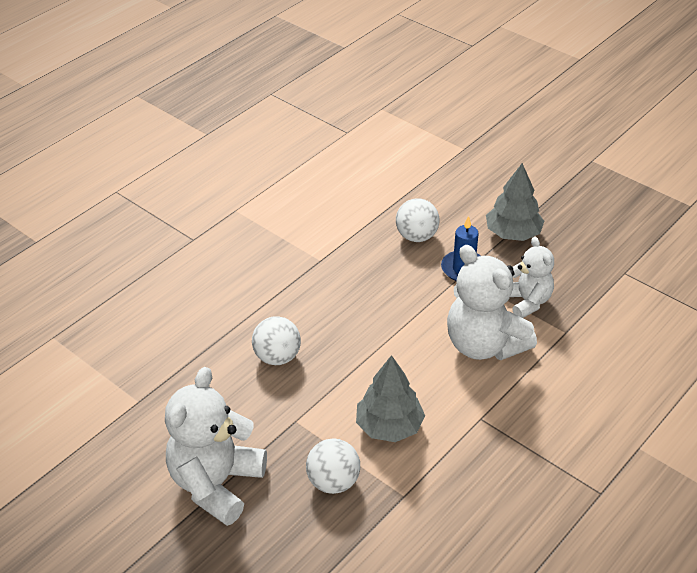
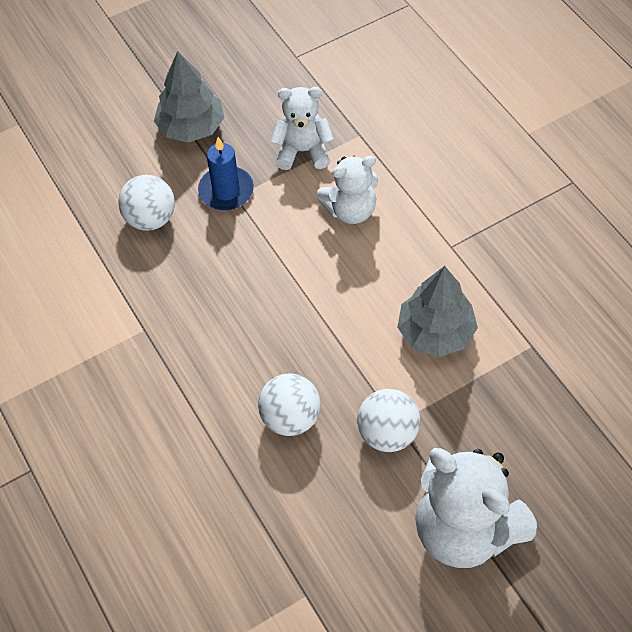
camera: 70 degrees left, 15 degrees up
(333, 482) = (495, 407): white ball -> white ball (387, 433)
(484, 345) = (350, 210): white teddy bear -> white teddy bear, size x0.61

